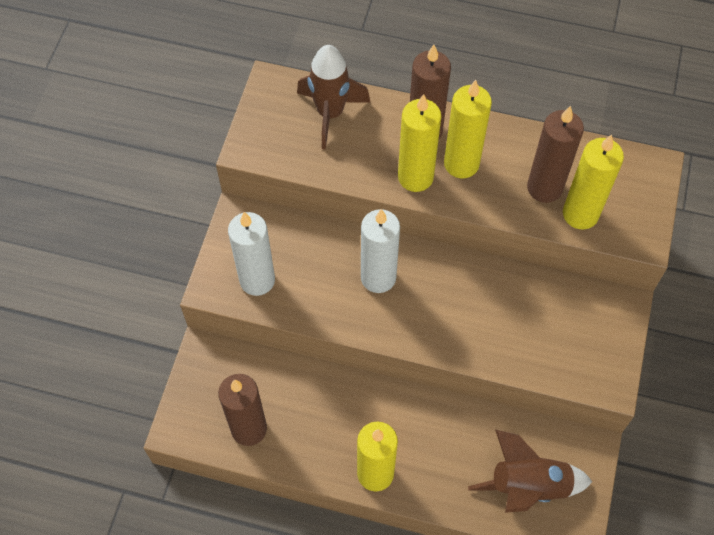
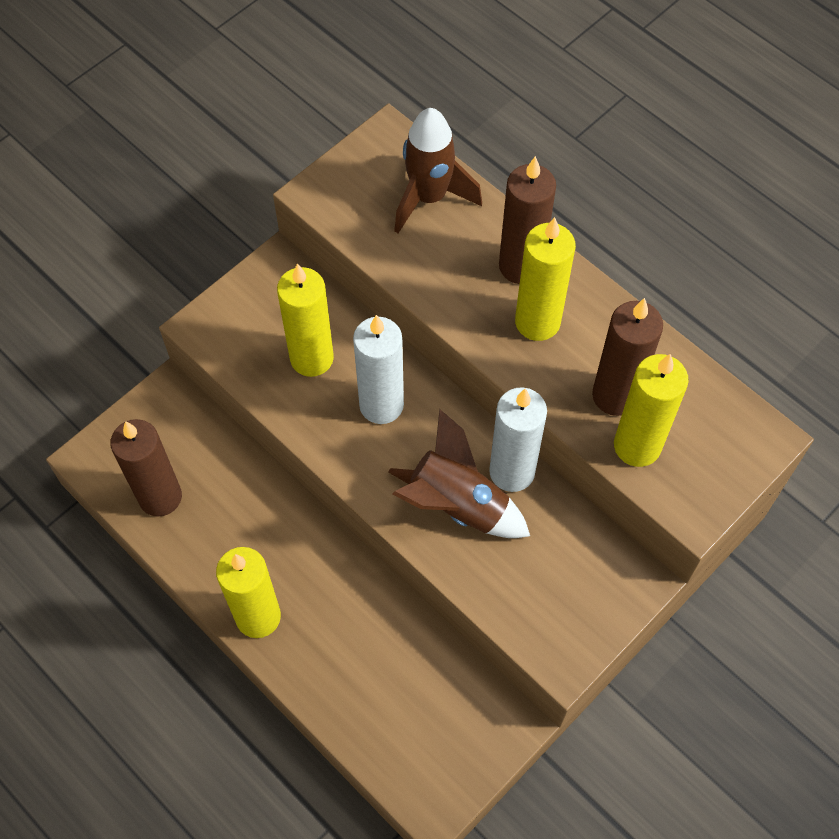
camera: 30 degrees right, 0 degrees up
(257, 280) = (252, 342): white candle -> white candle (512, 472)
(415, 177) = (476, 311): yellow candle -> yellow candle (312, 358)
(528, 486) = (413, 724): brown rocket -> brown rocket (457, 504)

